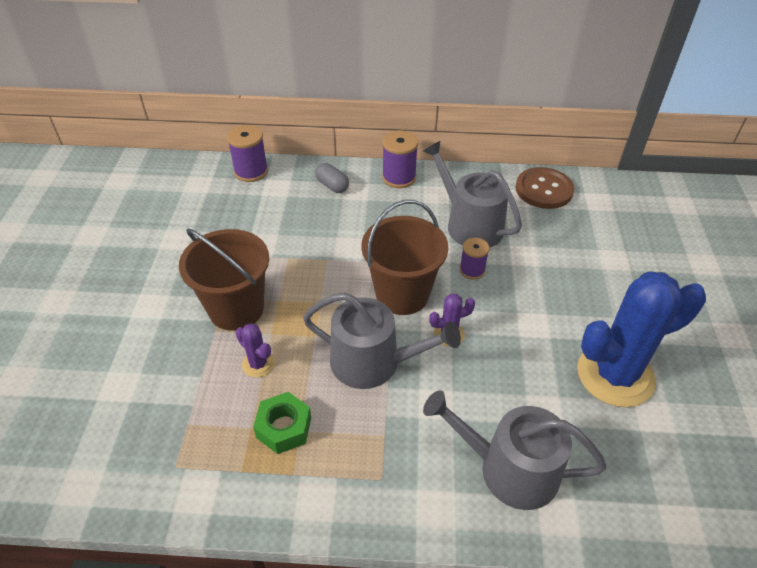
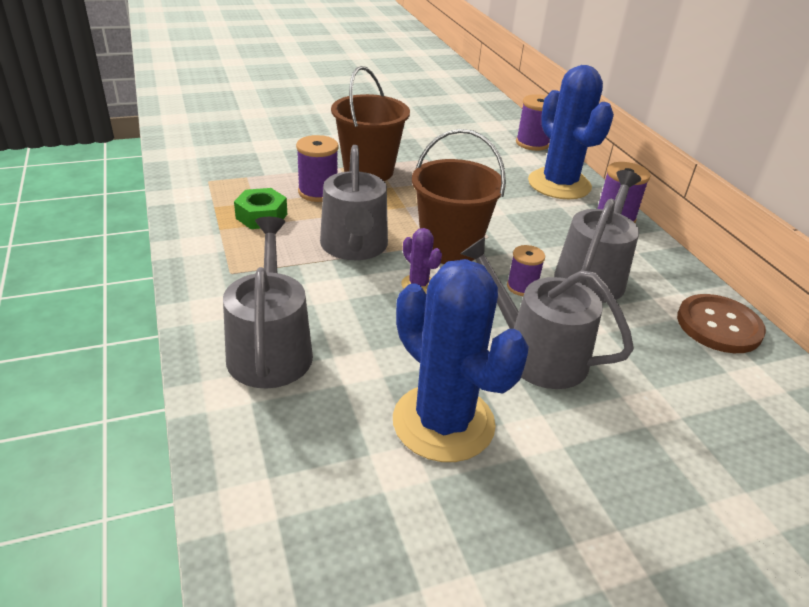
camera: 65 degrees right, 10 degrees down
(258, 364) = (318, 192): purple cactus -> purple spool
(332, 186) = (559, 184): grey capsule -> blue cactus
(552, 294) = (536, 354): none -> grey watering can

